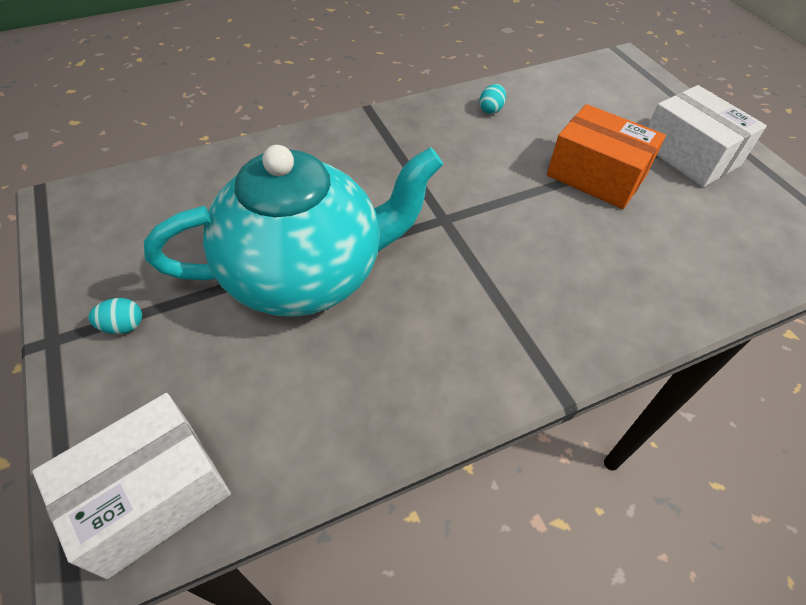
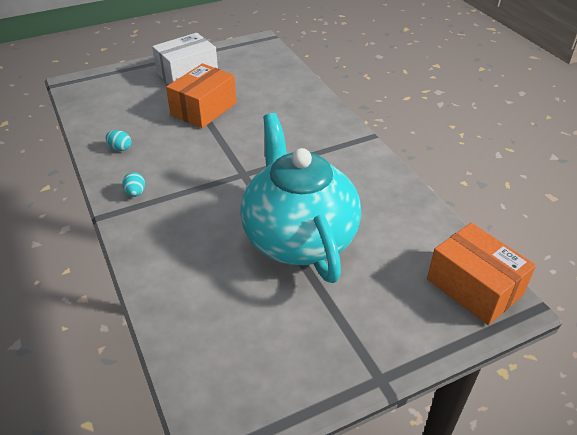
camera: 90 degrees left, 10 degrees down
(123, 326) = (359, 334): turquoise egg -> turquoise egg (135, 193)
(151, 496) = (474, 287): white box -> orange box

